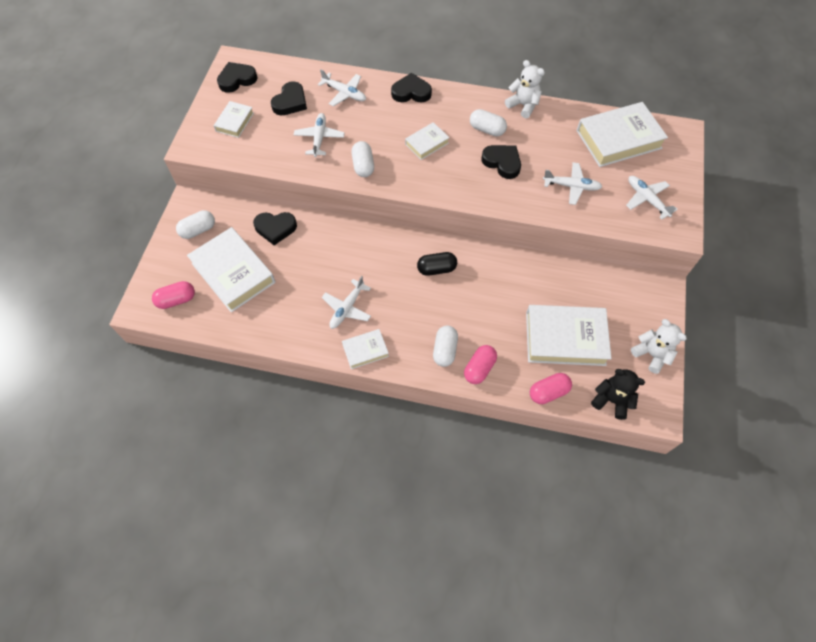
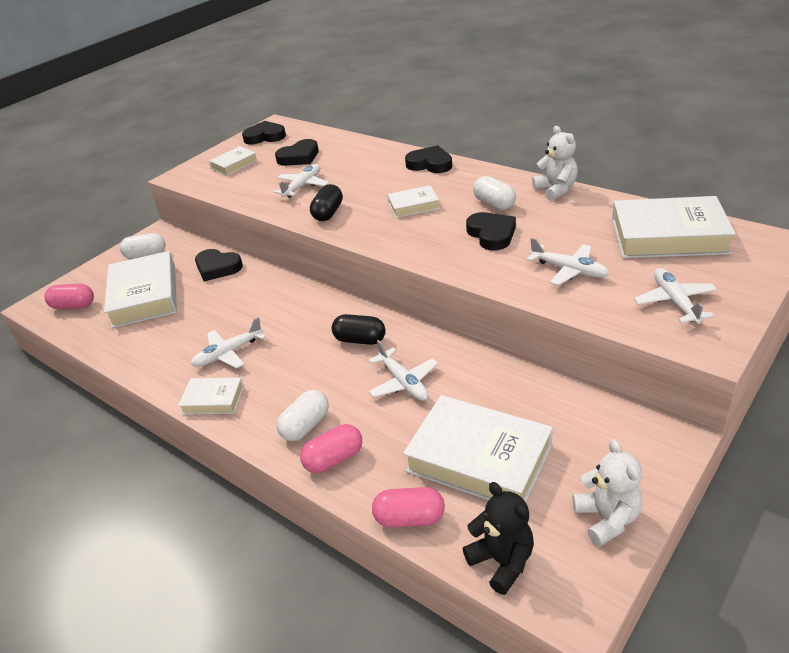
camera: 30 degrees right, 25 degrees down
(344, 93) = (358, 157): white plane -> white plane (403, 382)
(363, 166) = (328, 213): white capsule -> black capsule

